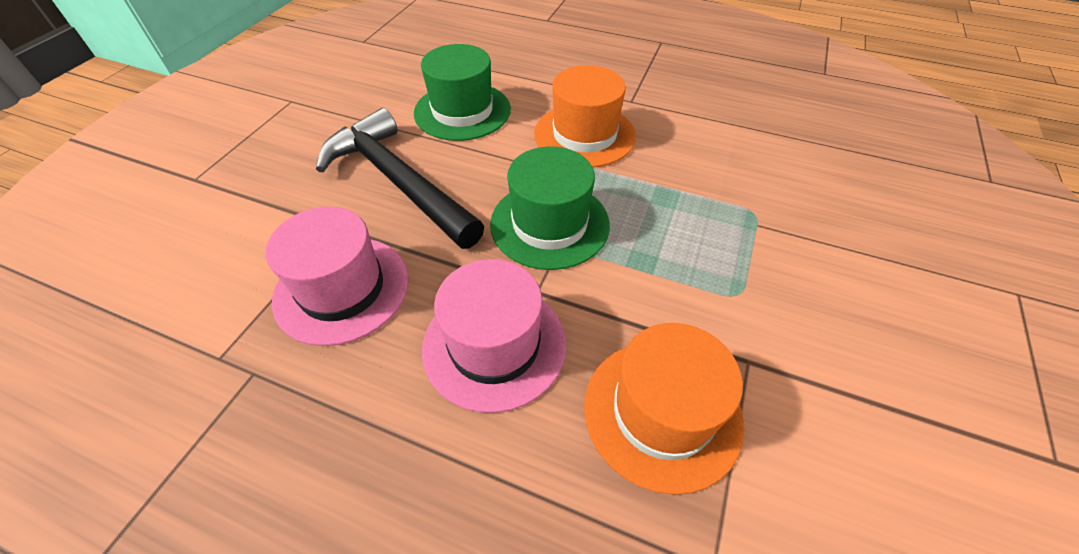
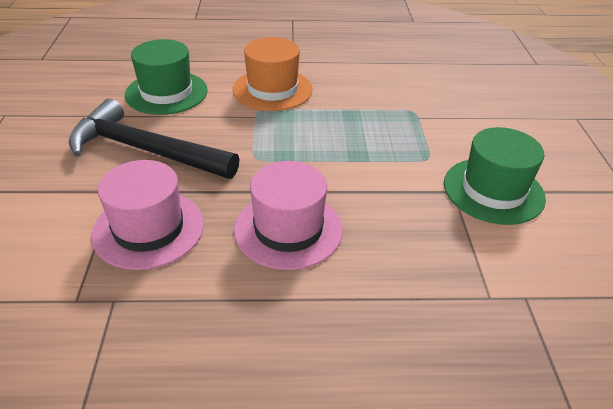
camera: 25 degrees left, 10 degrees down
(549, 224) = (281, 149): green hat -> green hat (493, 190)
(662, 412) = (418, 232): orange hat -> none

